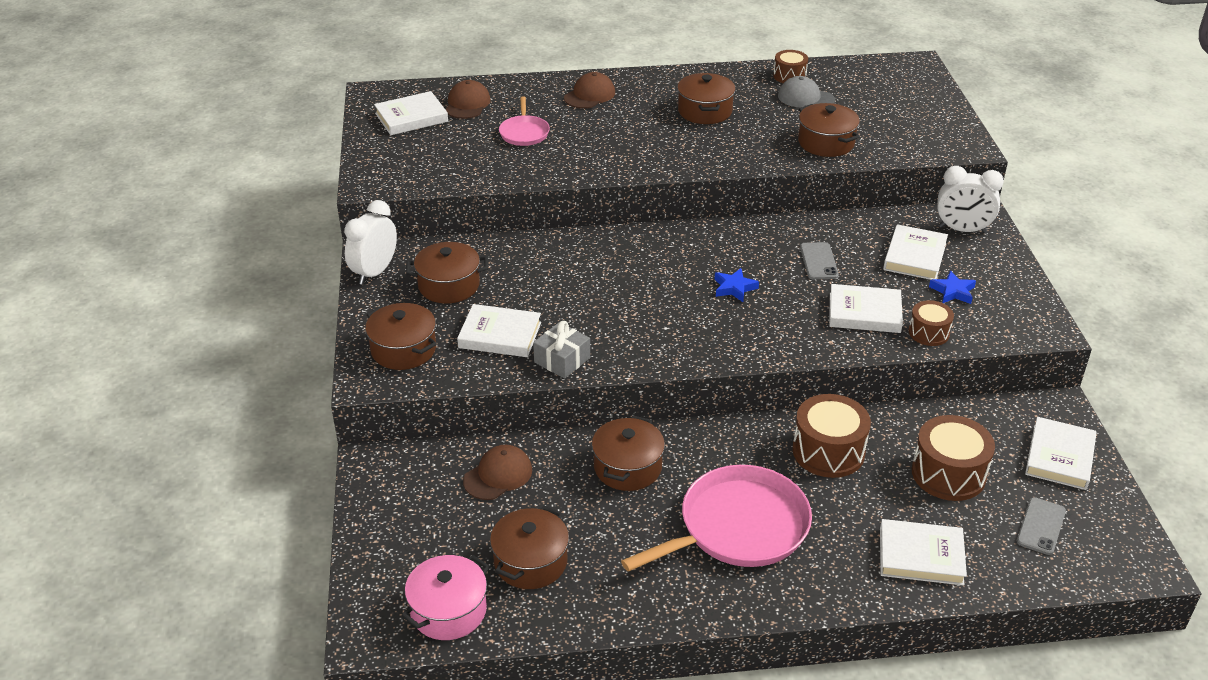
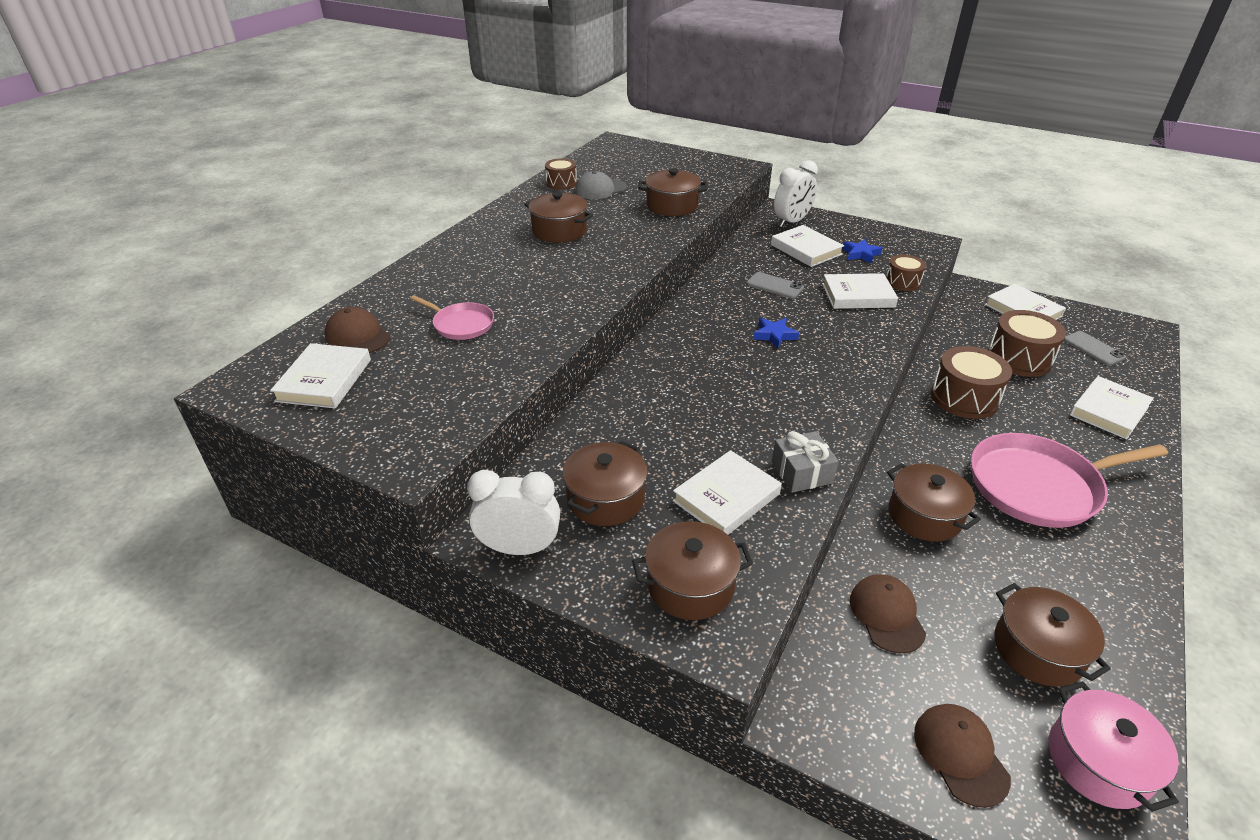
camera: 55 degrees left, 0 degrees up
(374, 272) = (519, 548): white clock -> white clock turned 120 degrees clockwise
(589, 95) = (452, 268): brown cap -> brown cap (960, 754)
(738, 527) = (1039, 486): pink pan -> pink pan turned 105 degrees counterclockwise
(864, 313) = (858, 295): white book -> white book turned 45 degrees clockwise

